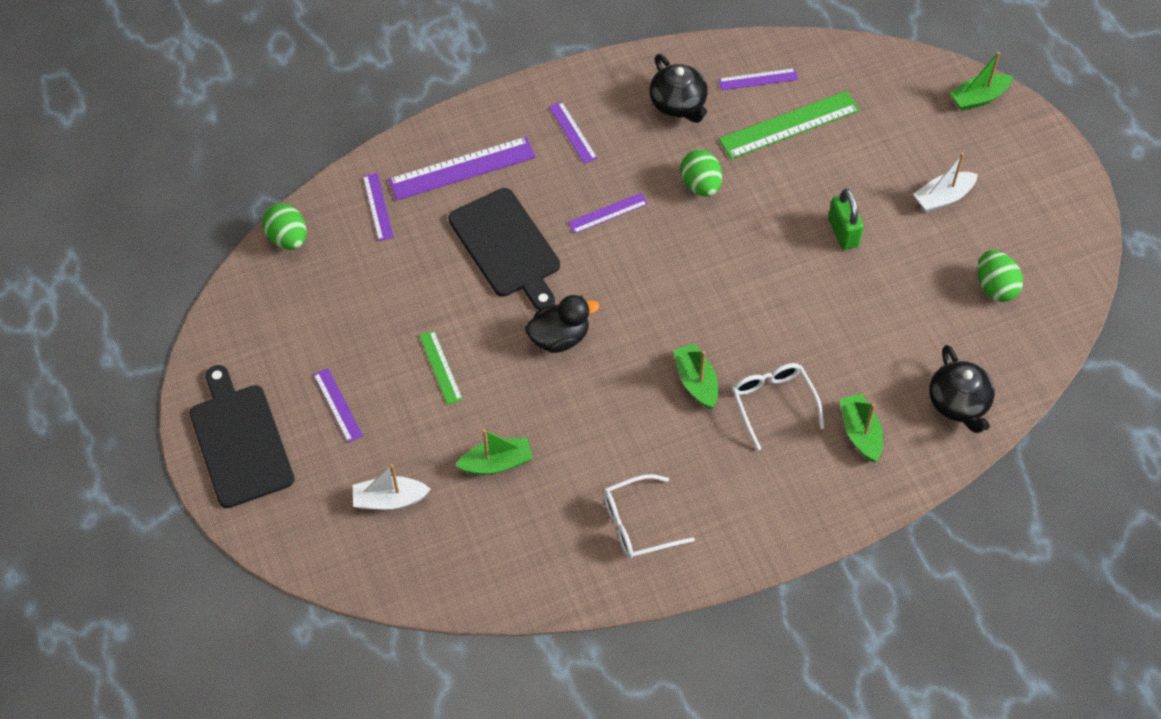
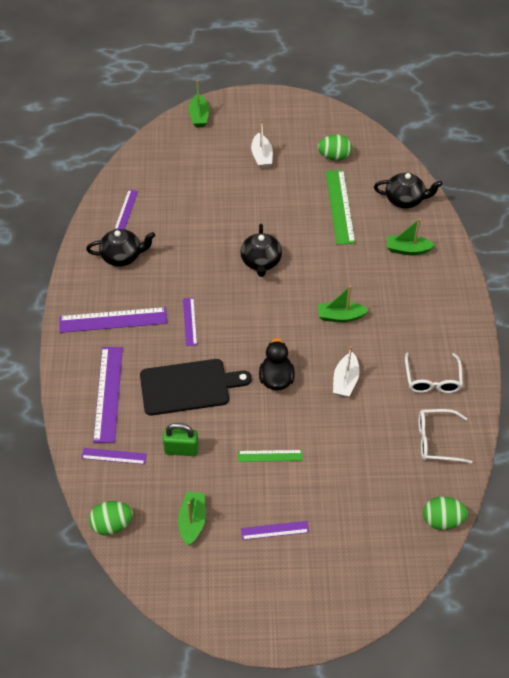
camera: 70 degrees left, 5 degrees down
(240, 441) = (279, 606): black cutting board -> none
(390, 500) = (365, 518): white boat -> white boat (345, 381)
(496, 463) = (359, 444): green boat -> green boat (192, 521)
(572, 132) = (113, 320): purple ruler -> purple ruler, size x1.82
(700, 185) = (193, 266): green egg -> green egg (442, 520)
(746, 259) = (261, 262): none -> black teapot
(773, 403) = (371, 283): white glasses -> white glasses (436, 440)
(789, 125) = (170, 207): green ruler -> green ruler (340, 206)
(843, 233) = (264, 209): green padlock -> green padlock (181, 449)

